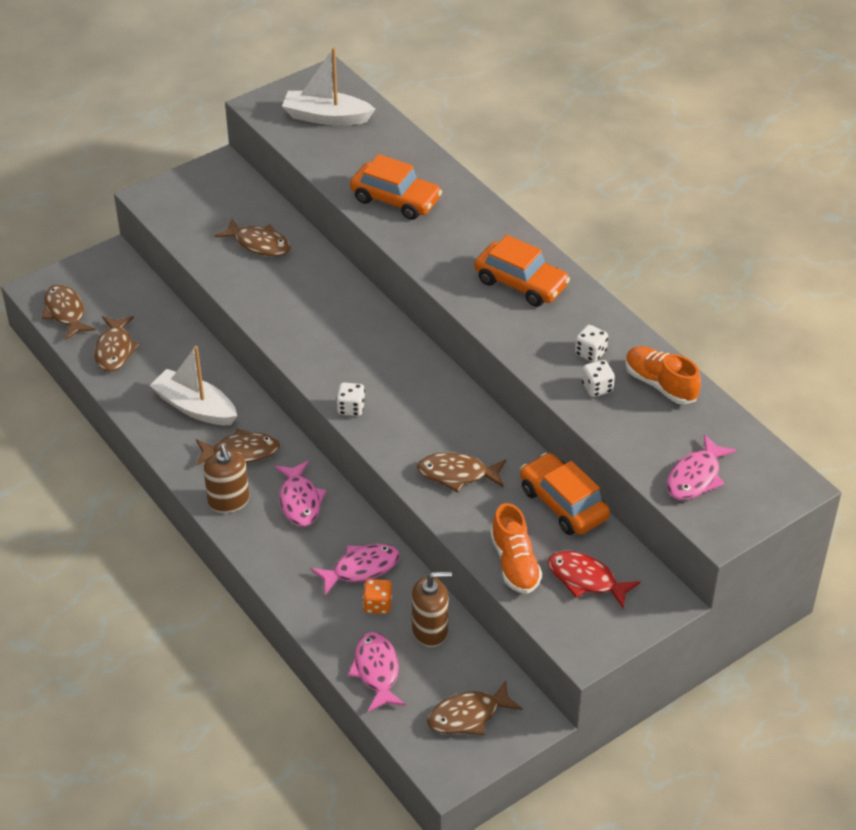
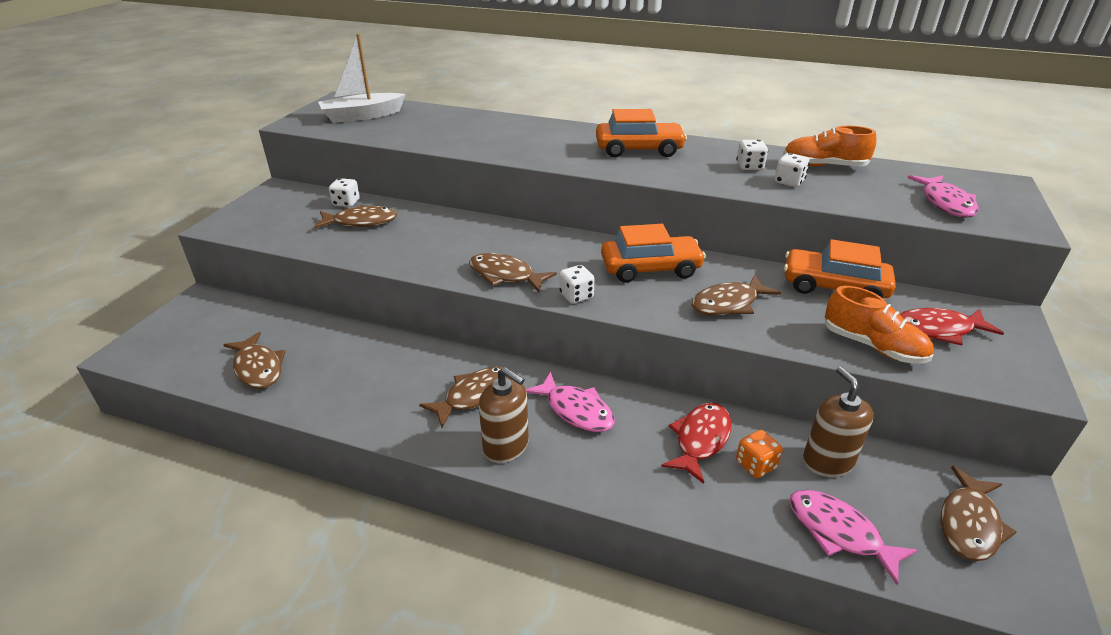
camera: 35 degrees left, 10 degrees down
(65, 312) = (175, 359): brown fish -> brown fish (505, 275)
(195, 407) = (390, 380): white boat -> none
(265, 212) = (346, 203): none -> white dice
(361, 568) = (700, 440): pink fish -> red fish
(396, 200) = (476, 138): orange car -> orange car (650, 268)
(430, 630) = (827, 461): brown soap dispenser -> brown soap dispenser turned 60 degrees counterclockwise

